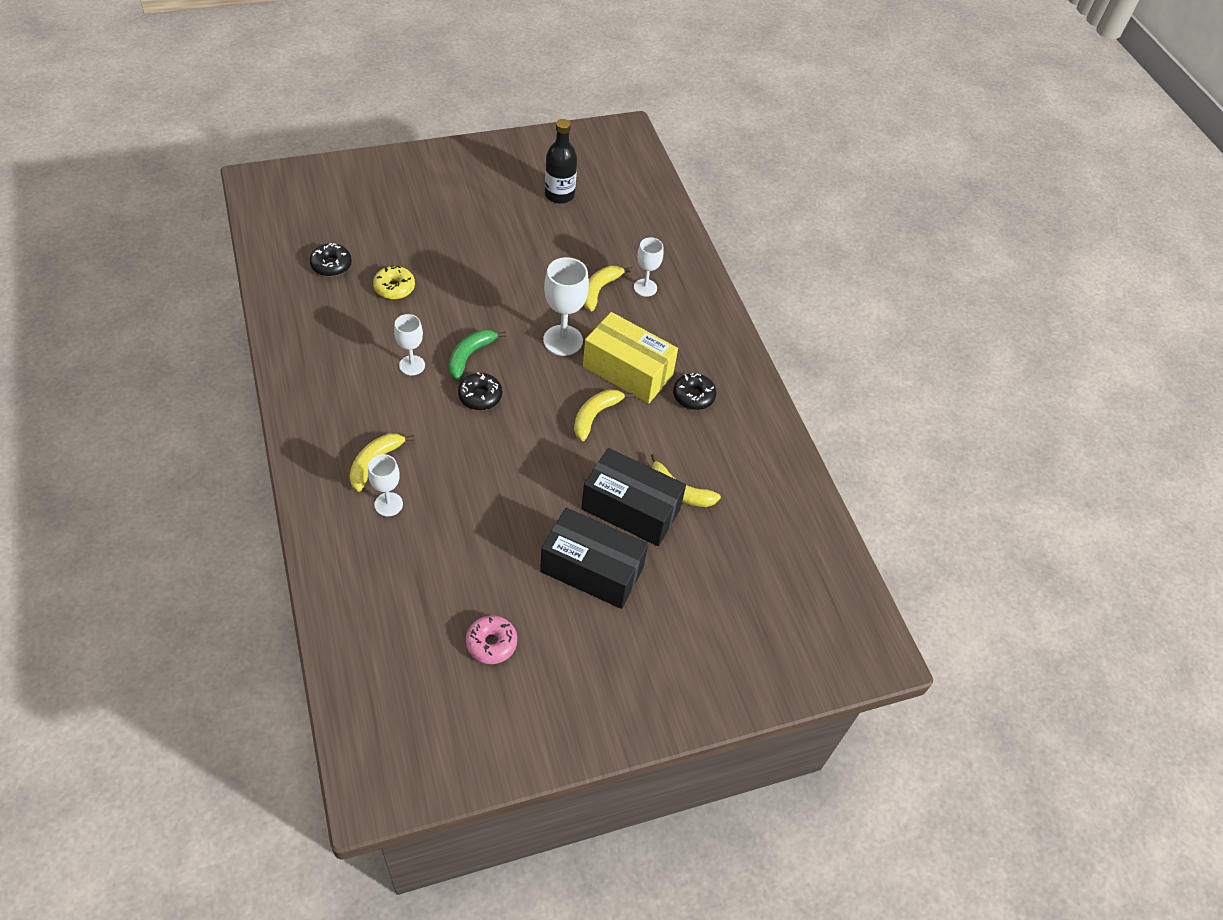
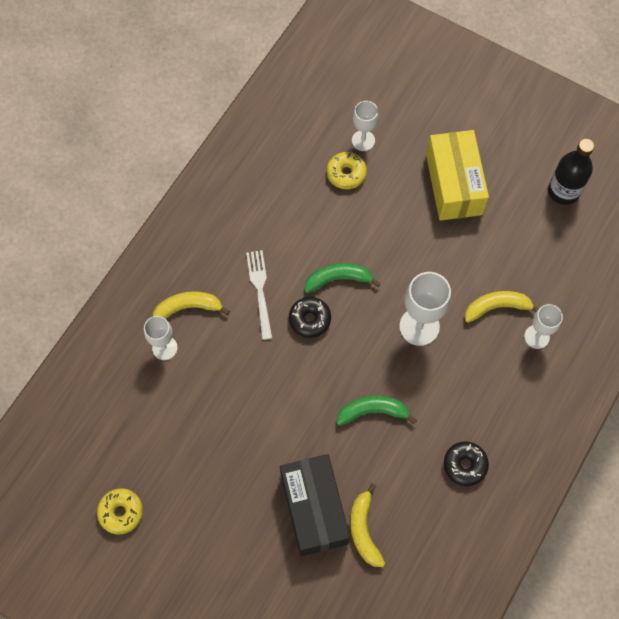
camera: 55 degrees right, 15 degrees up
(331, 265) = (322, 116): black donut -> none
(412, 365) = (290, 251): white goblet -> white goblet (363, 140)
(418, 407) = (260, 290): none -> white fork
(491, 643) = (121, 512): pink donut -> yellow donut
(592, 569) = (238, 527): black box -> none
(595, 416) = (372, 411): yellow banana -> green banana
(627, 371) = (438, 397): yellow box -> yellow box (453, 184)

